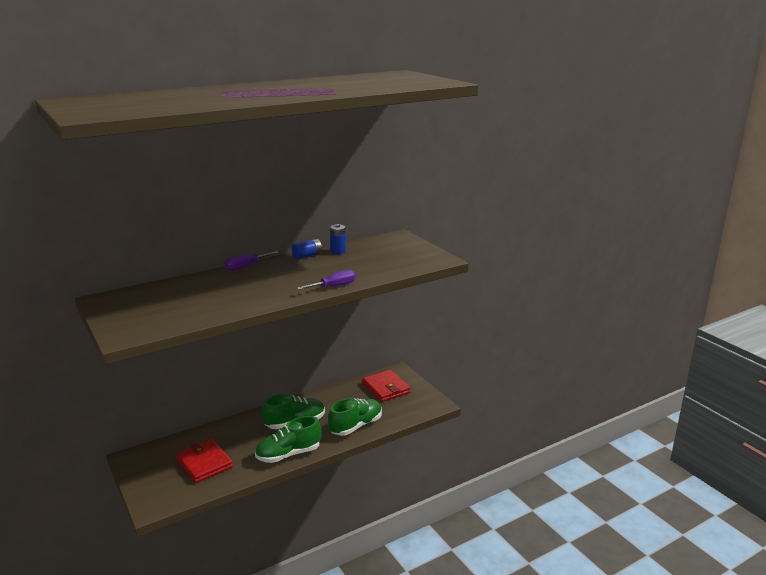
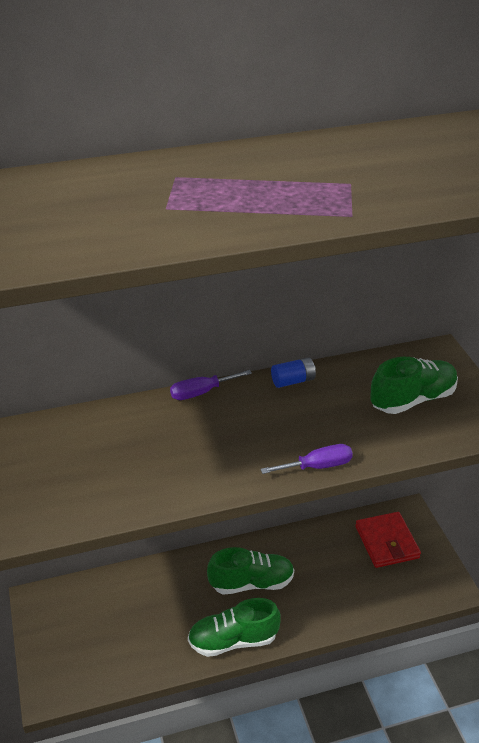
camera: 15 degrees right, 15 degrees up
(204, 463) = (124, 631): red wallet -> none
(338, 251) = (340, 377): blue battery -> none
(356, 426) = (332, 607): green shoe -> green shoe (412, 399)

